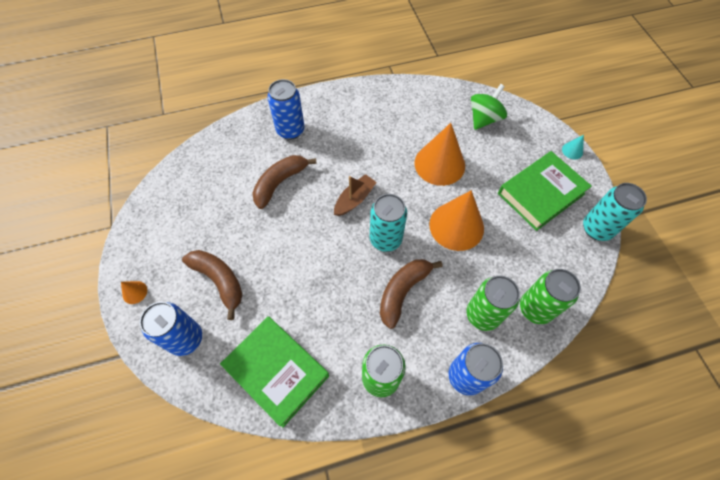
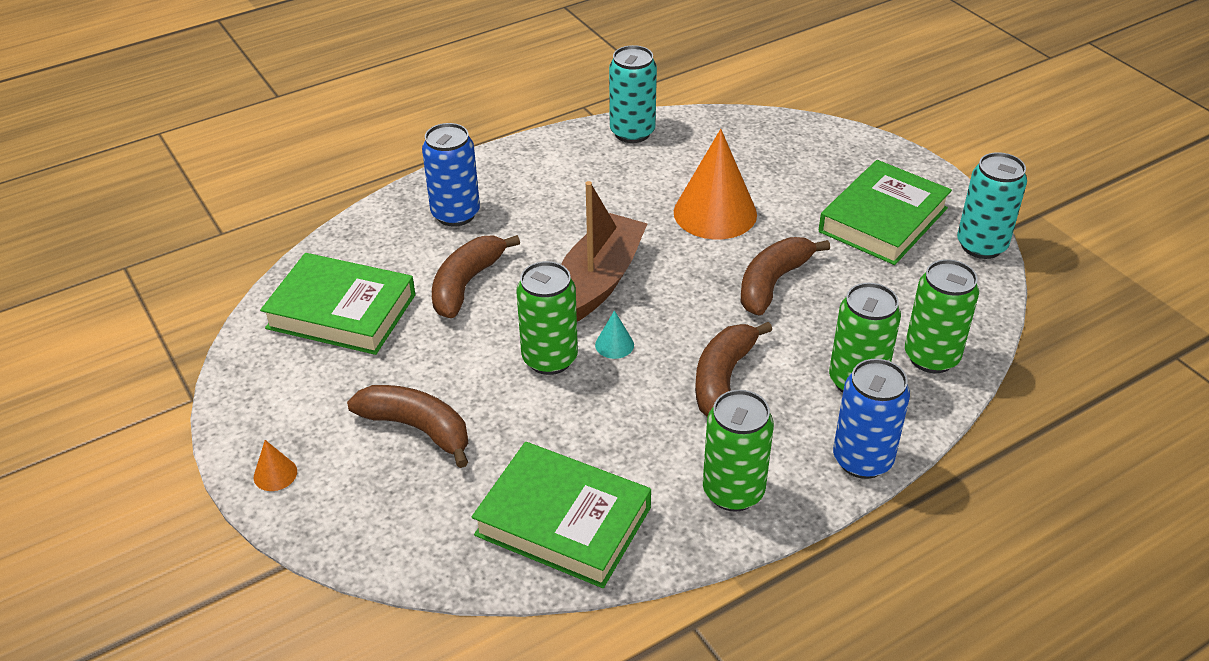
camera: 15 degrees left, 20 degrees down
(186, 339) = (392, 514): blue can -> none
(206, 186) = (341, 311): none -> green book
(308, 250) = (550, 359): none -> green can
(354, 199) = (598, 281): brown boat -> brown boat, size x1.72
(385, 239) = (669, 321): turquoise can -> turquoise can (632, 132)
(456, 226) = (772, 283): orange cone -> brown banana
(484, 119) = (760, 145): green spinning top -> none
(572, 151) = (908, 160): turquoise cone -> turquoise cone (614, 345)

